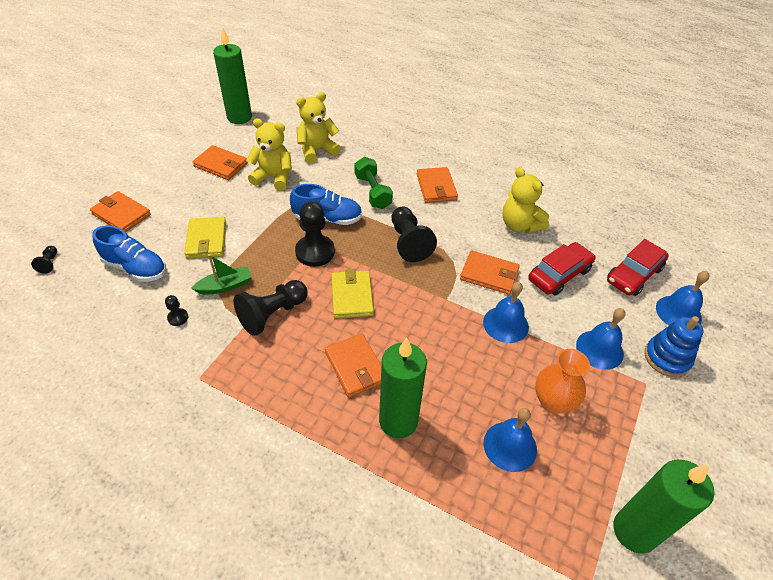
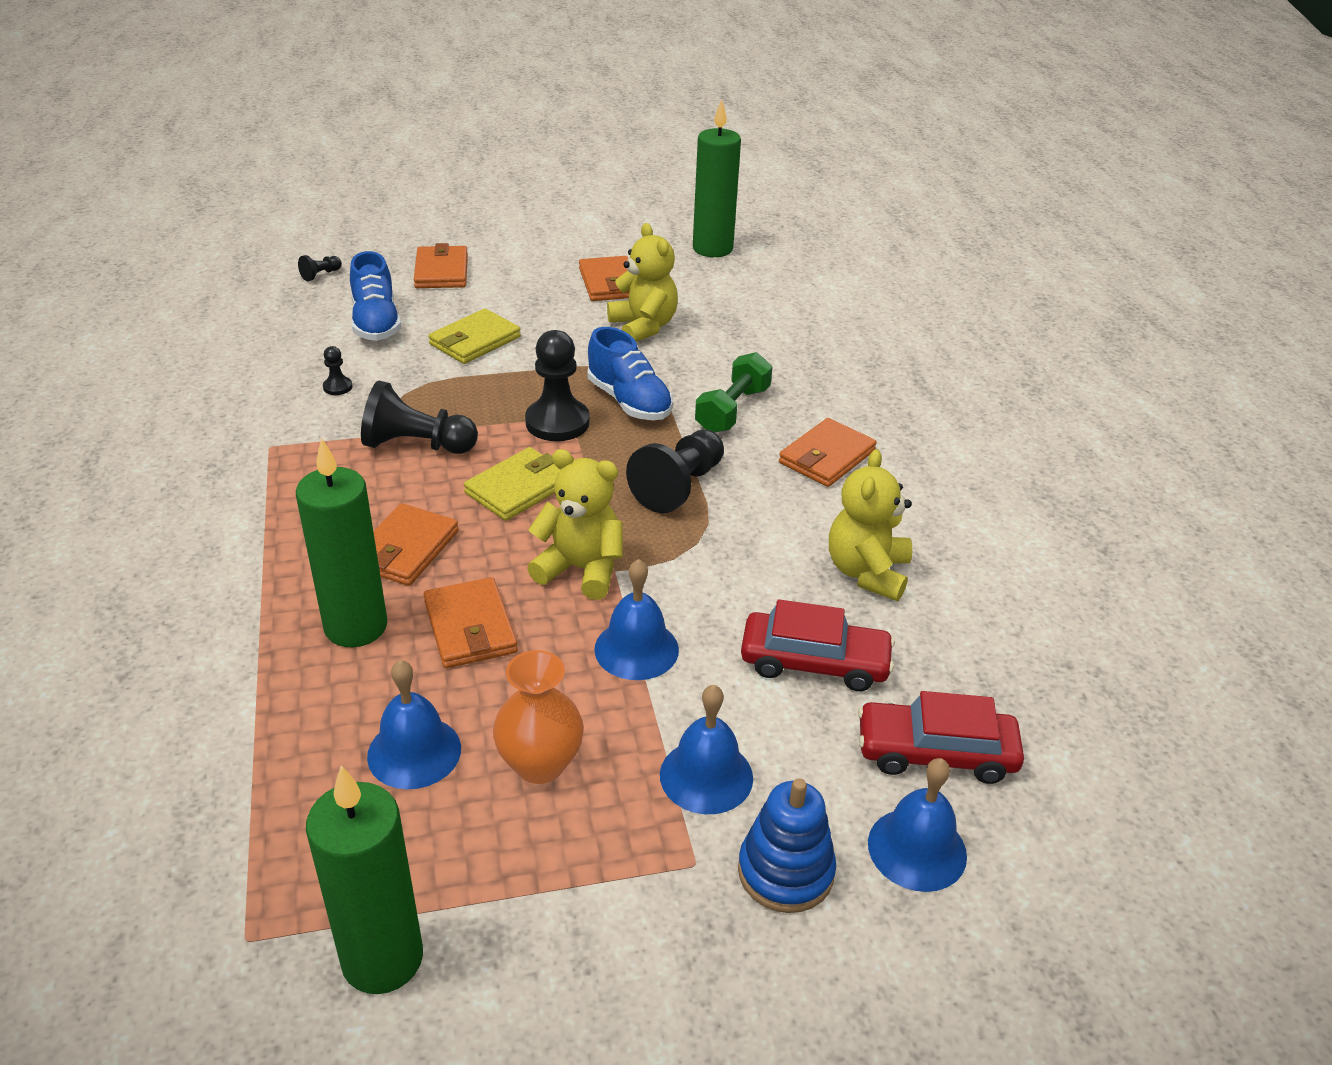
camera: 50 degrees right, 10 degrees down
(225, 286) = (420, 391): green boat -> none
(317, 150) = (743, 330): yellow teddy bear -> yellow teddy bear (581, 569)
(489, 275) = (715, 589): orange wallet -> orange wallet (470, 627)

